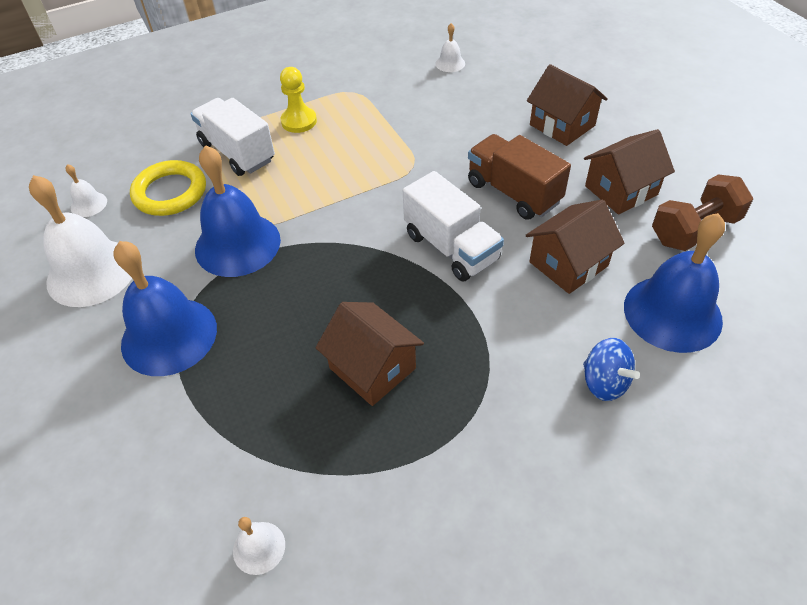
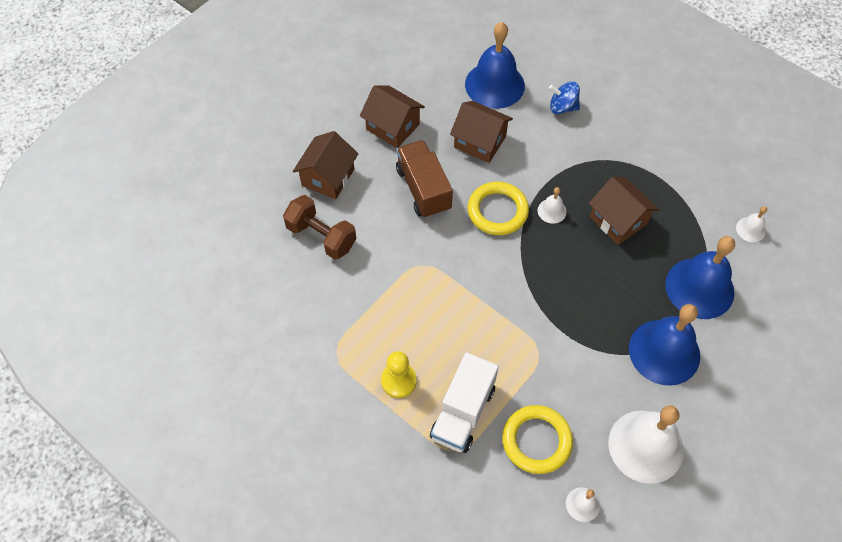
camera: 115 degrees left, 10 degrees up
(237, 244) = (564, 352): blue bell -> blue bell (699, 288)
(372, 368) = (618, 220): brown house -> brown house turned 60 degrees counterclockwise
(450, 63) = (261, 286): white bell -> white bell (552, 211)
(451, 247) = (497, 211): white truck -> yellow ring
(513, 192) = (423, 189): brown truck -> brown truck turned 135 degrees clockwise
(604, 382) = (562, 107): blue spinning top -> blue spinning top turned 105 degrees counterclockwise
(694, 230) = (416, 83): brown dumbbell -> brown dumbbell (321, 236)

